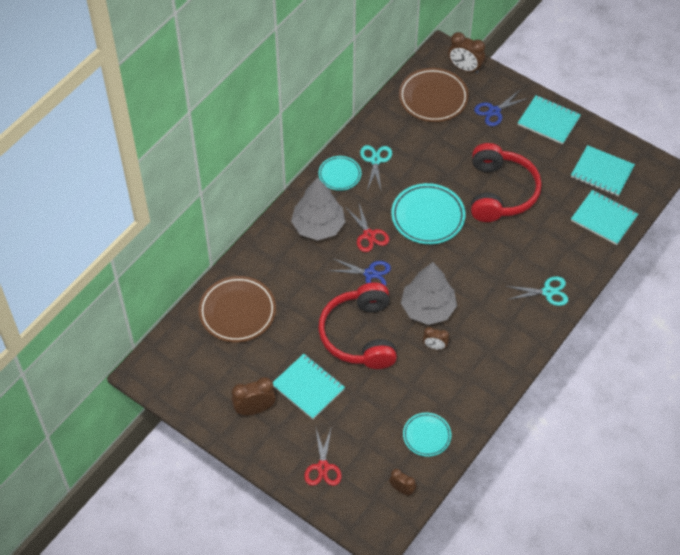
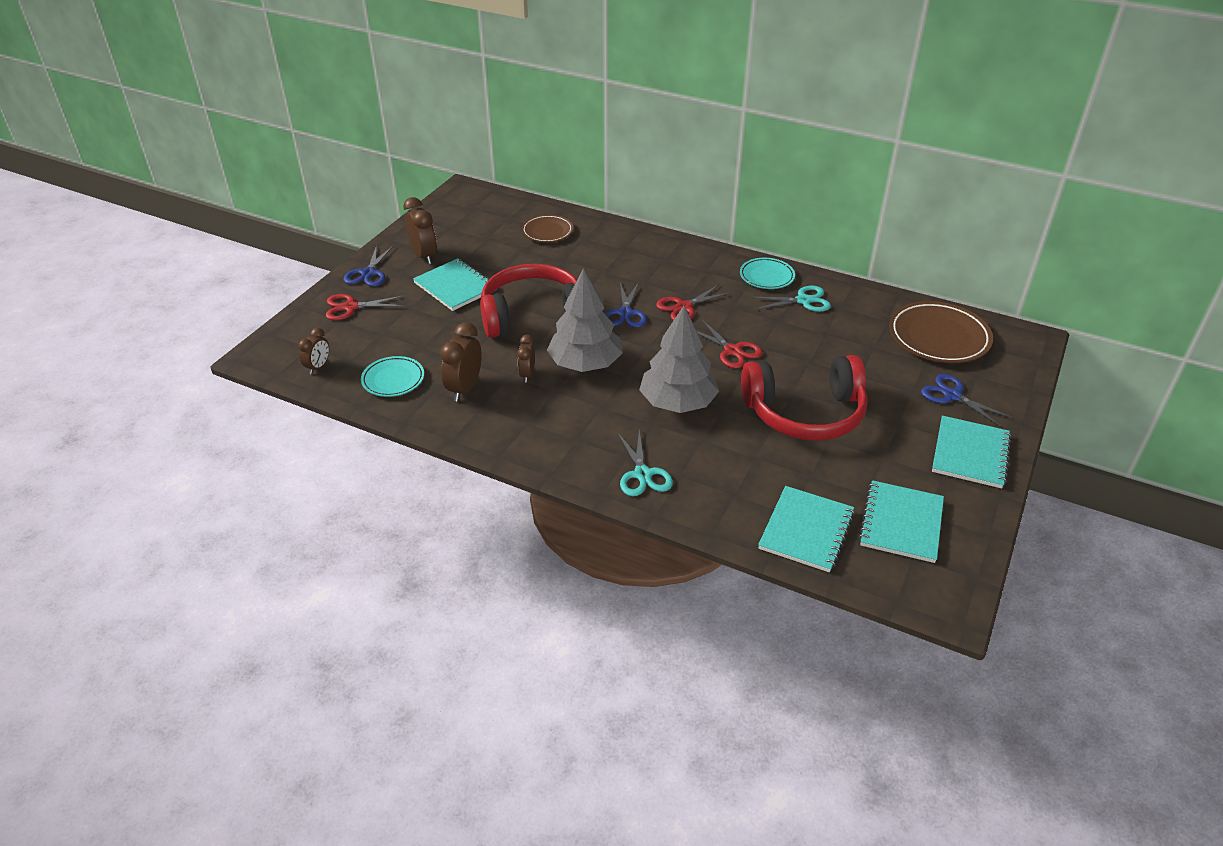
camera: 80 degrees right, 15 degrees down
(237, 312) = (547, 232): brown plate -> brown plate, size x0.59
(273, 454) = (368, 273): none -> blue scissors
(308, 387) = (455, 286): turquoise notebook -> turquoise notebook turned 75 degrees counterclockwise
(318, 226) = (682, 269): grey tree -> grey tree (677, 402)
(428, 217) = (732, 351): turquoise plate -> red scissors
(464, 68) = (1014, 361): brown clock -> brown clock (464, 388)

